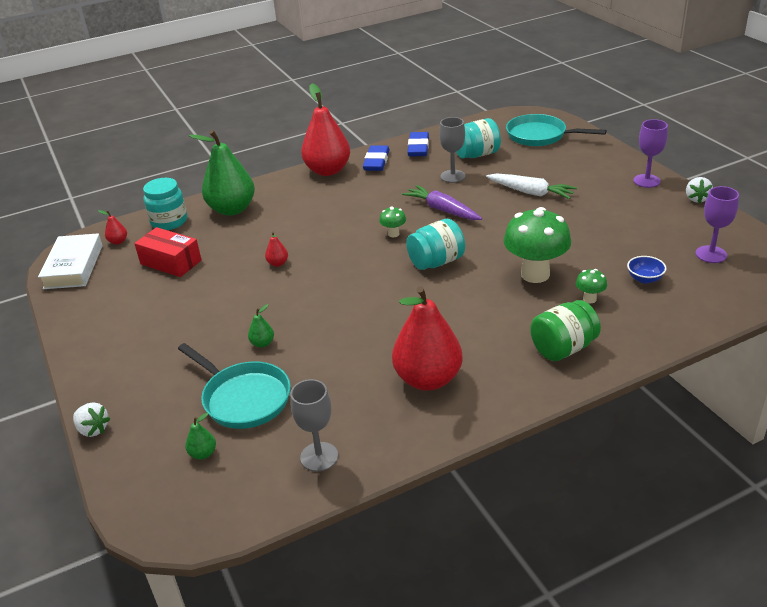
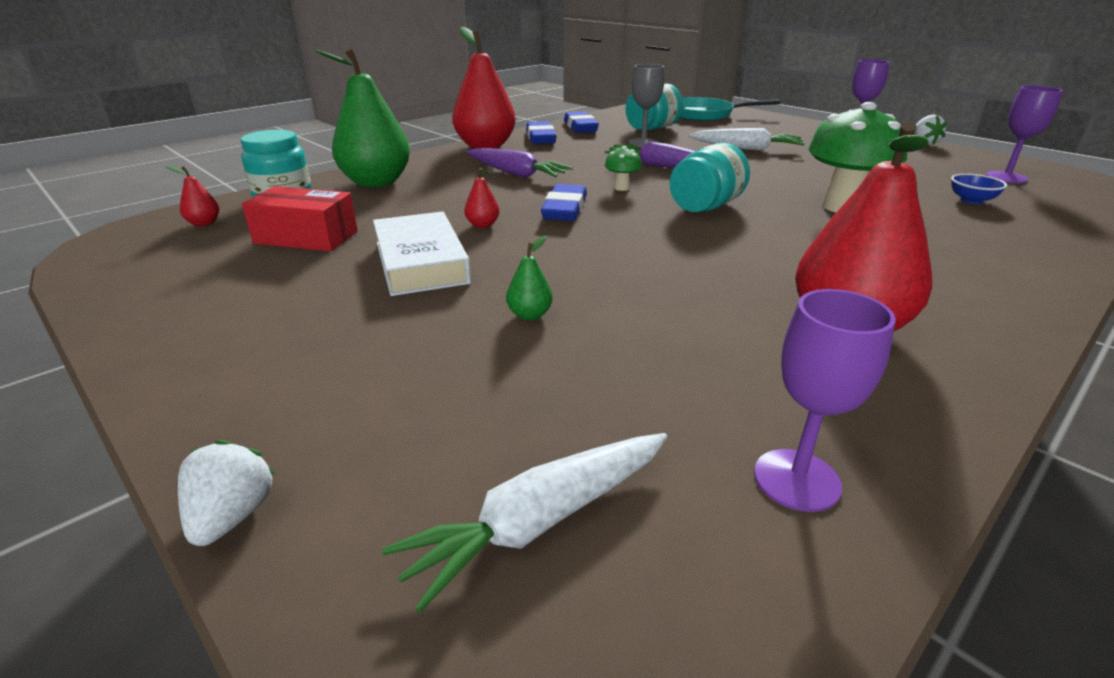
camera: 20 degrees left, 5 degrees down
(73, 267) = (126, 256): white book -> white book (420, 262)
(93, 429) = (232, 516): white strawberry -> white strawberry turned 105 degrees counterclockwise
(203, 453) = (540, 521): green pear -> white carrot
(243, 398) = (554, 398): turquoise pan -> none
(319, 457) = (796, 480): grey goblet -> purple goblet
(330, 208) = (516, 173): none -> purple carrot
(339, 253) = (565, 209): none -> blue eraser
(563, 348) = (981, 270): green jar -> none
(589, 299) = (938, 222): green mushroom -> none

